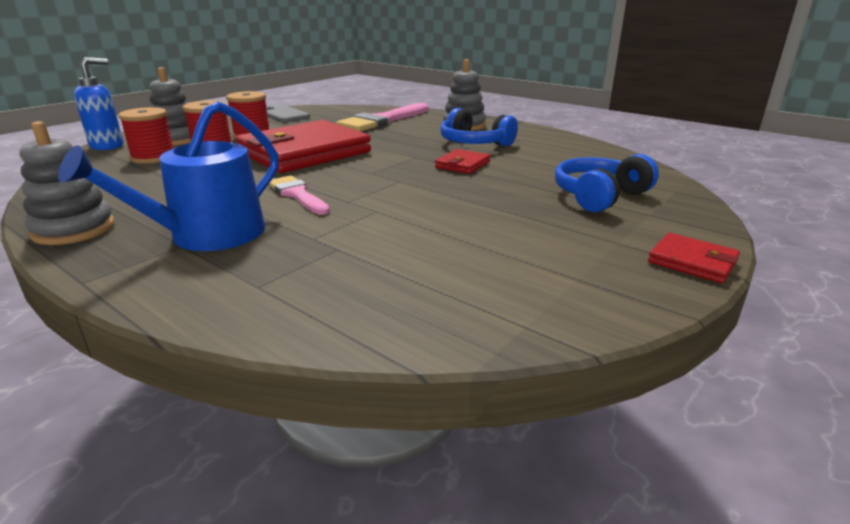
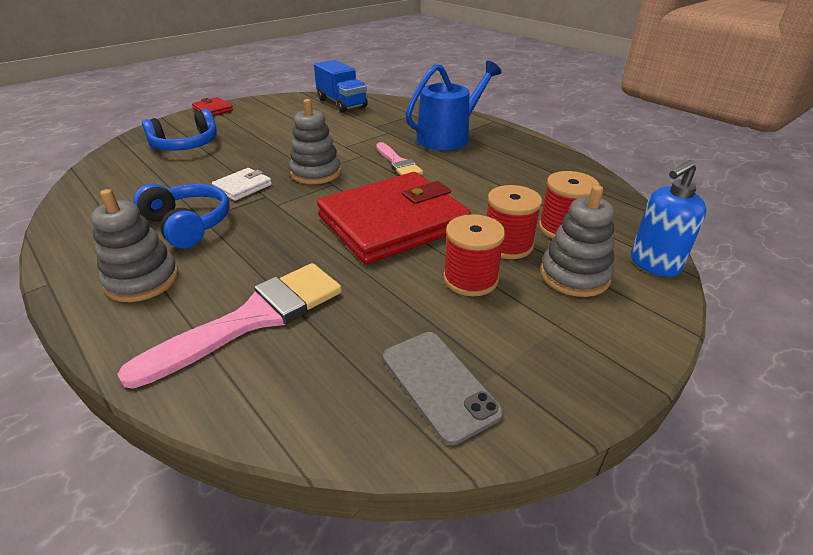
camera: 170 degrees left, 10 degrees up
(74, 229) = (533, 146): grey stacking toy -> grey stacking toy (316, 173)
(436, 307) = (341, 103): none -> blue truck
(462, 165) = (243, 187): red wallet -> white wallet

